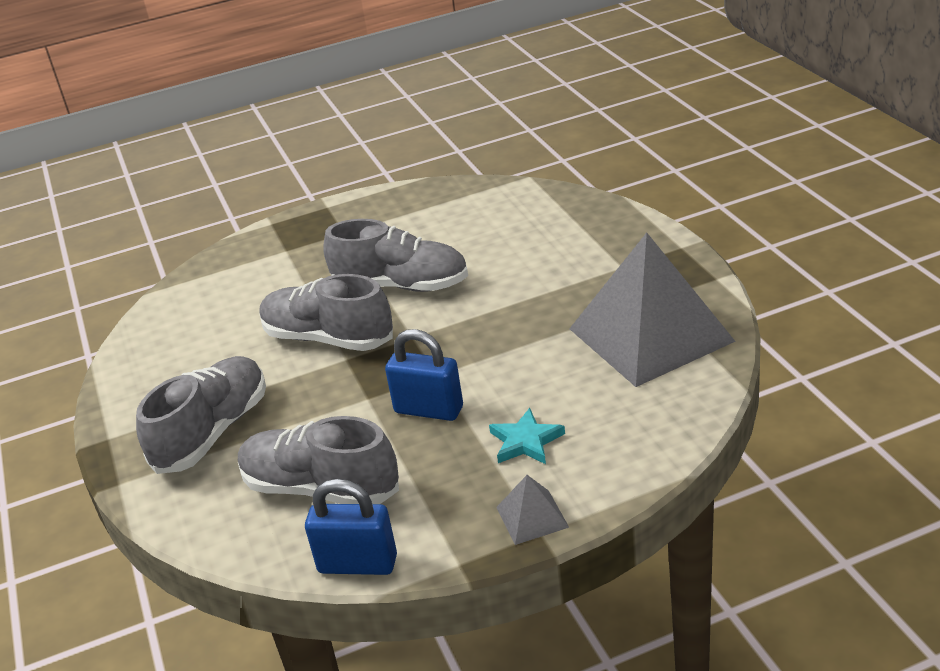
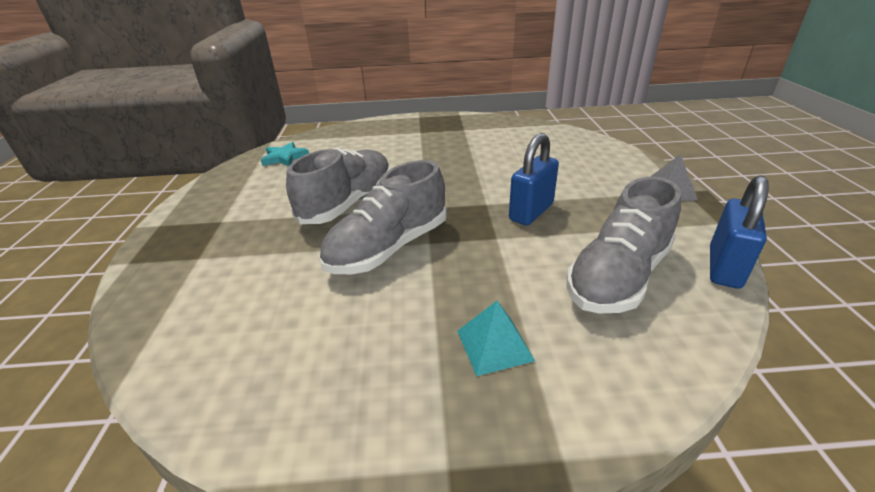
camera: 75 degrees left, 0 degrees up
(213, 432) = (494, 345): grey shoe -> turquoise pyramid
(525, 441) = (587, 182): turquoise star -> turquoise star (284, 157)
(650, 334) = (498, 135): grey pyramid -> none

